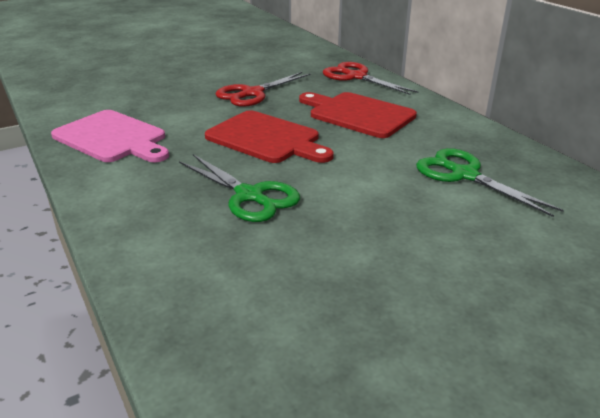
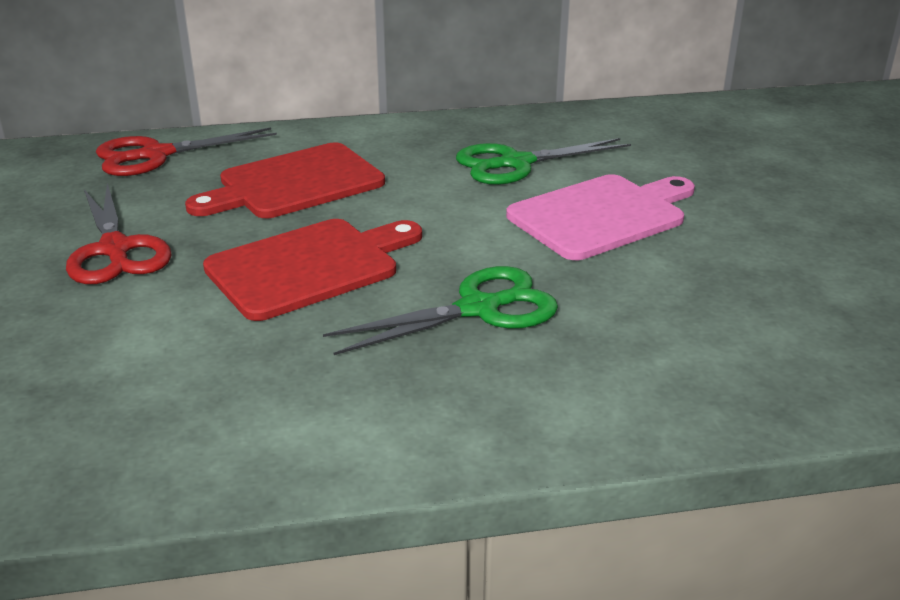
camera: 70 degrees left, 0 degrees up
(112, 138) = (158, 423): pink cutting board -> pink cutting board (601, 215)

